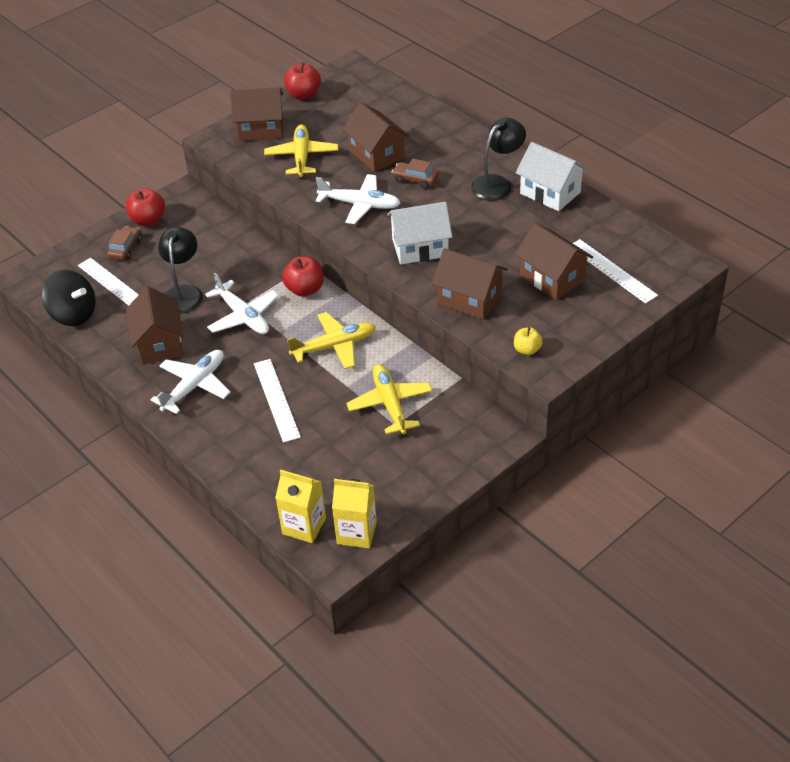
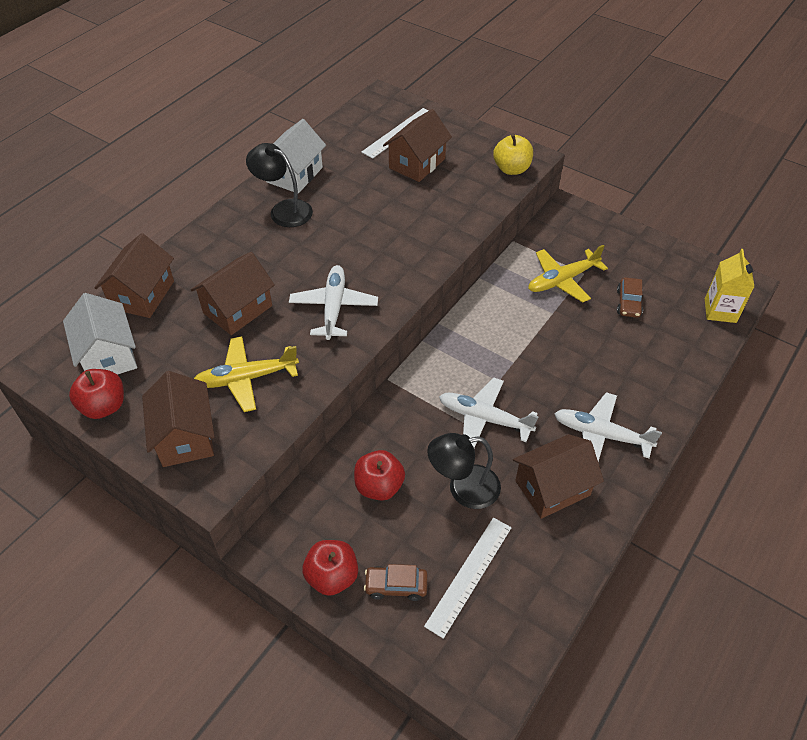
camera: 105 degrees left, 5 degrees up
(73, 314) = (536, 605): black spinning top -> none
(243, 316) = (485, 419): white plane -> white plane turned 105 degrees counterclockwise
(276, 399) = (591, 361): white ruler -> none
(305, 289) = (428, 373): red apple -> red apple (379, 486)
(334, 346) = (504, 332): yellow plane -> none
(356, 533) = (707, 277): yellow carton -> none
(415, 179) = (283, 270): brown car -> brown car (628, 303)
(420, 248) = (395, 250): white house -> white house (108, 355)
(469, 299) = (460, 208): brown house -> brown house (143, 295)
(527, 350) = (511, 169): yellow apple -> yellow apple, size x1.61

